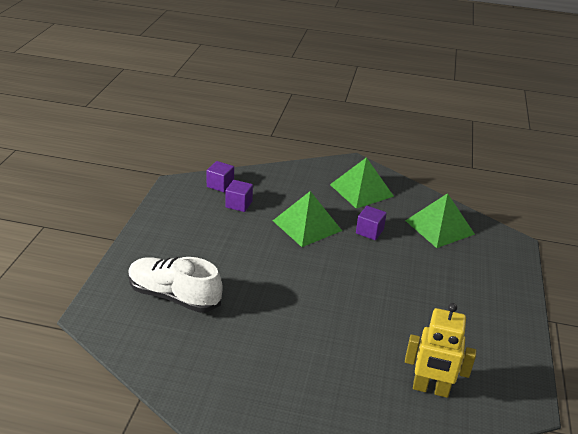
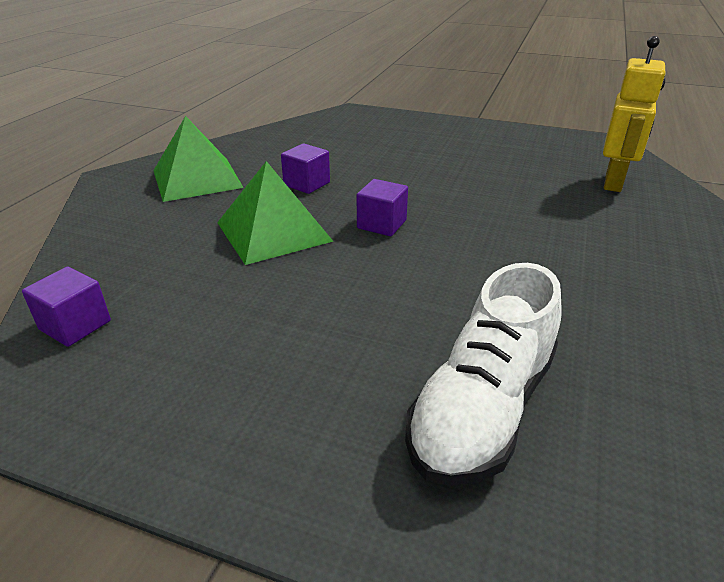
camera: 80 degrees left, 0 degrees up
(239, 204) = (169, 302): purple cube -> purple cube (381, 224)
(439, 227) = (311, 141): green pyramid -> none

